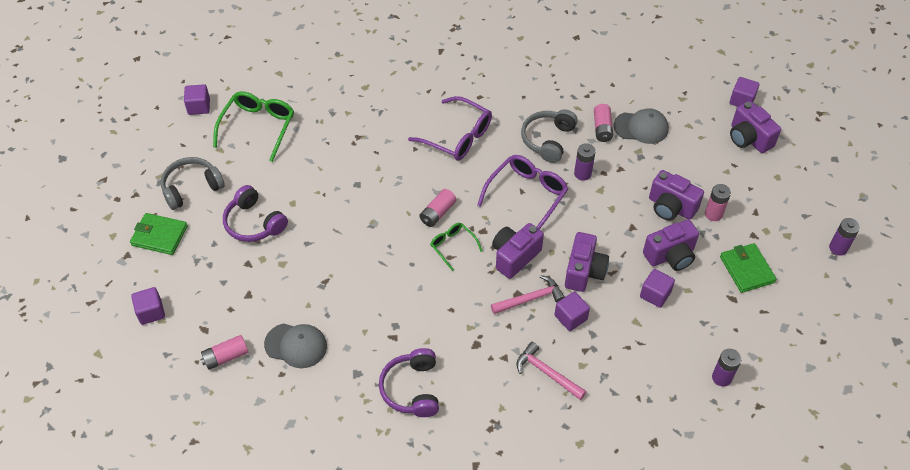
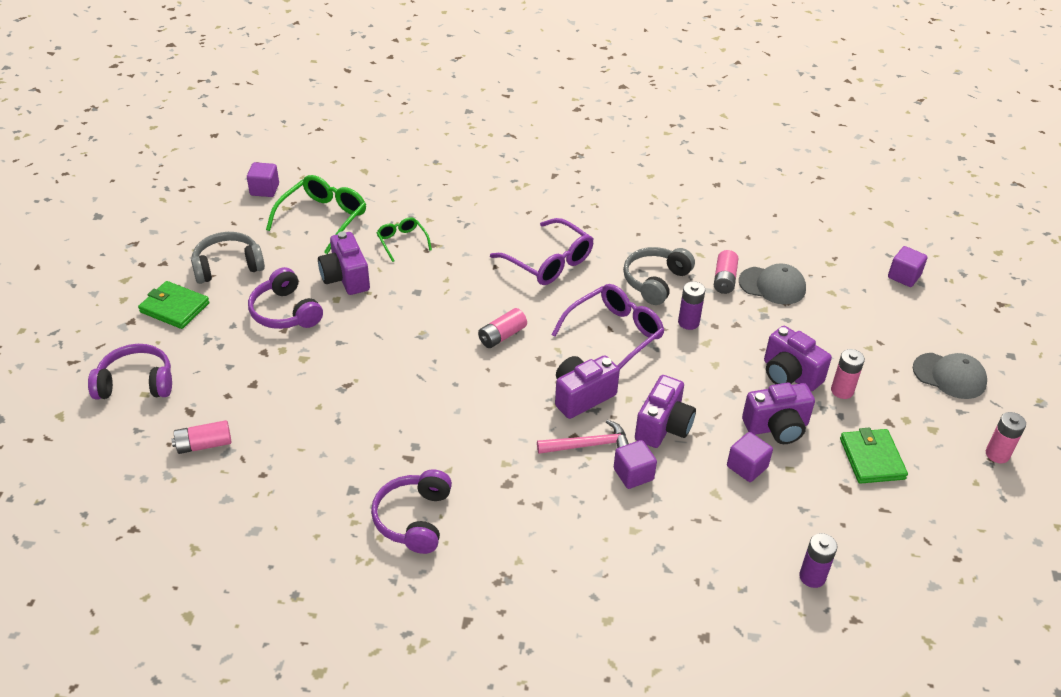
camera: 10 degrees right, 10 degrees down
(151, 312) = (136, 383): purple cube -> purple headphones
(296, 345) = (290, 447): grey cap -> grey cap (949, 376)
(453, 246) = (510, 373): green glasses -> green glasses (402, 242)
(547, 373) = (587, 531): pink hammer -> none
(748, 138) = (904, 317): purple camera -> purple camera (345, 278)
(838, 248) = (997, 454): purple battery -> pink battery

